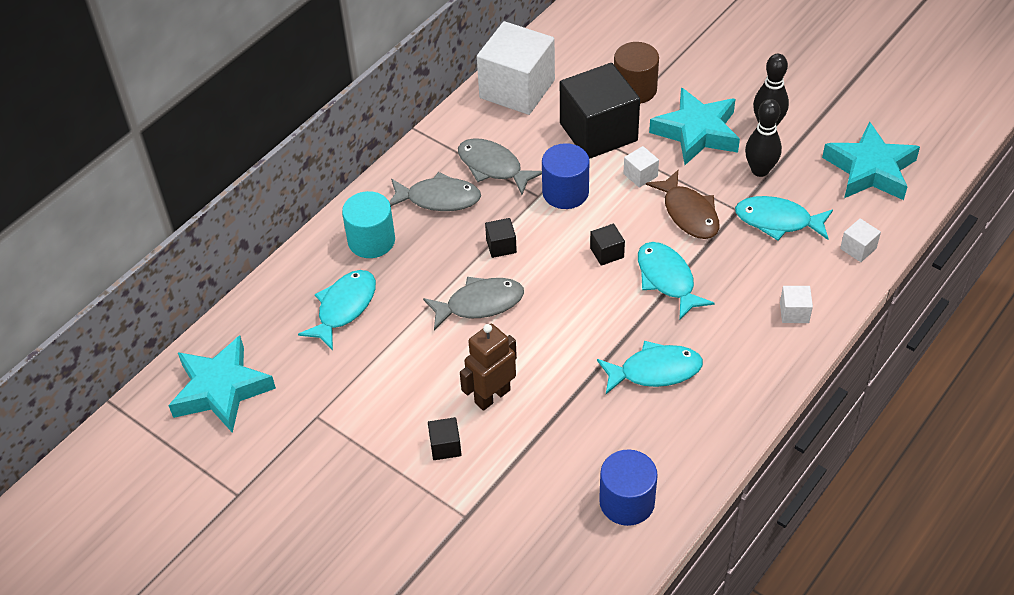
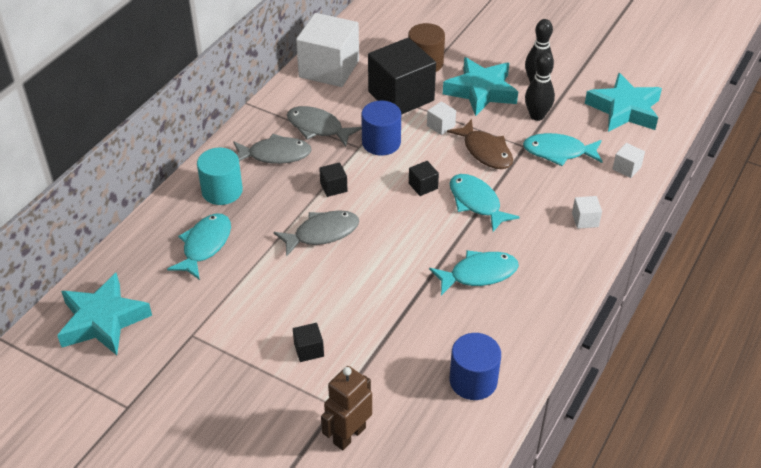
camera: 10 degrees left, 5 degrees down
(492, 396) = (343, 305): brown robot -> brown robot (349, 435)

